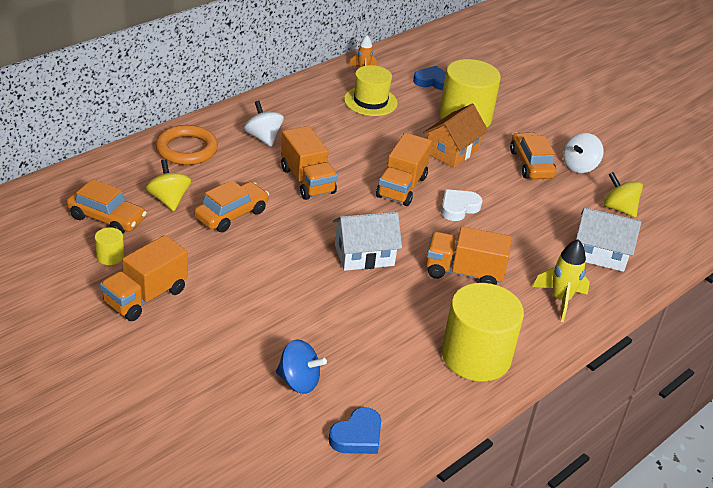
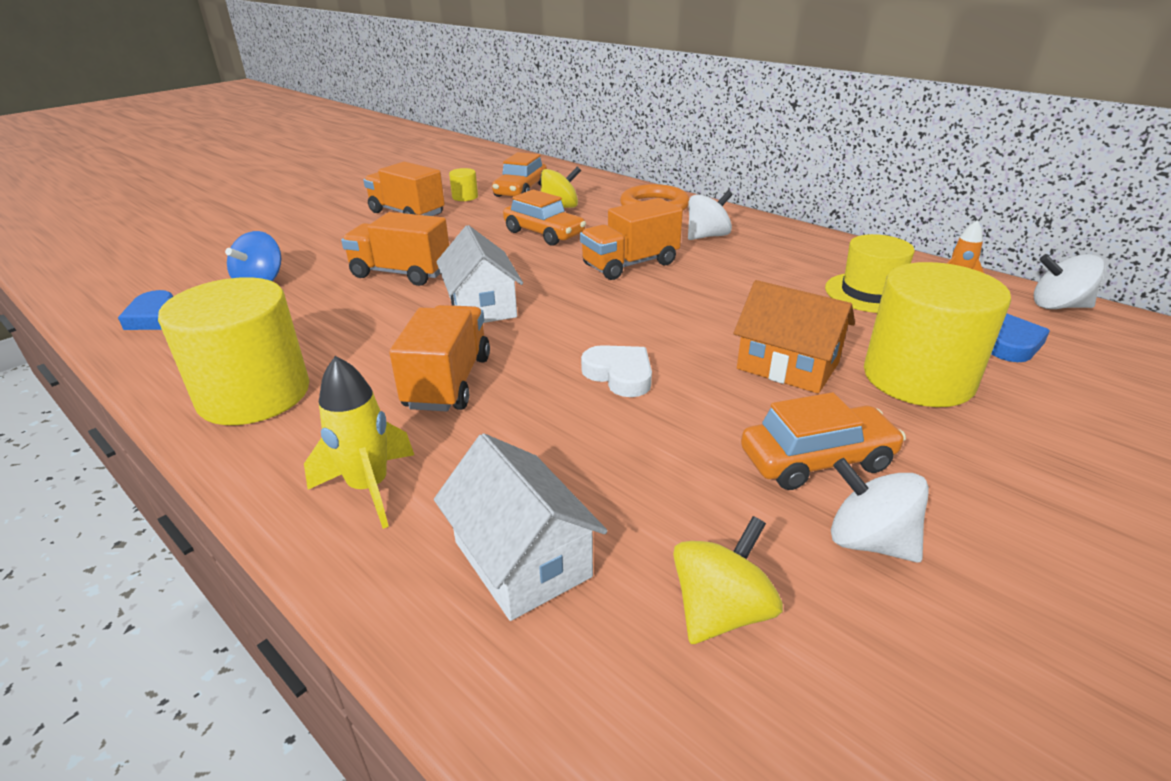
camera: 90 degrees right, 5 degrees down
(396, 53) = (1058, 306): none -> white spinning top
(401, 187) = (651, 325): orange truck -> orange truck (401, 273)
(600, 253) = (522, 559): white house -> white house turned 45 degrees counterclockwise

